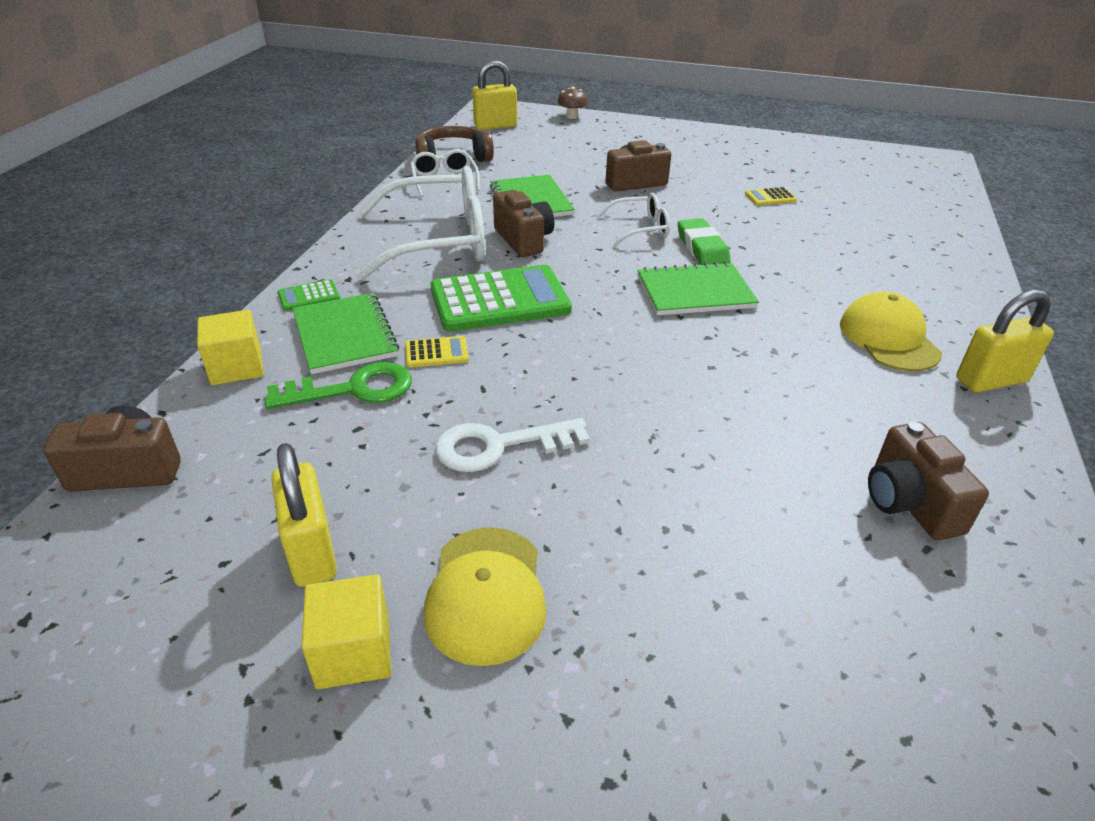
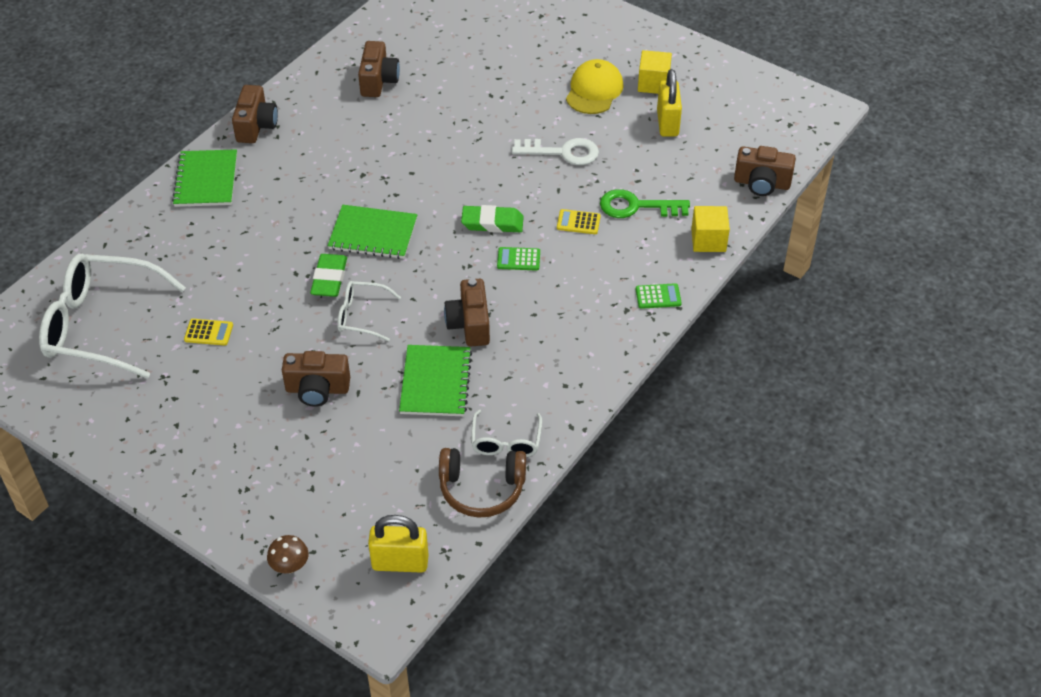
camera: 160 degrees left, 10 degrees up
(345, 335) = (636, 251): green notebook -> green notebook (206, 180)
(439, 241) = (541, 340): white glasses -> white glasses (101, 325)
(500, 300) = (518, 259): green calculator -> green calculator, size x0.43
(555, 330) = (492, 223): none -> green eraser
(888, 338) = (281, 166): yellow cap -> none
(991, 380) = (256, 126): yellow padlock -> brown camera

